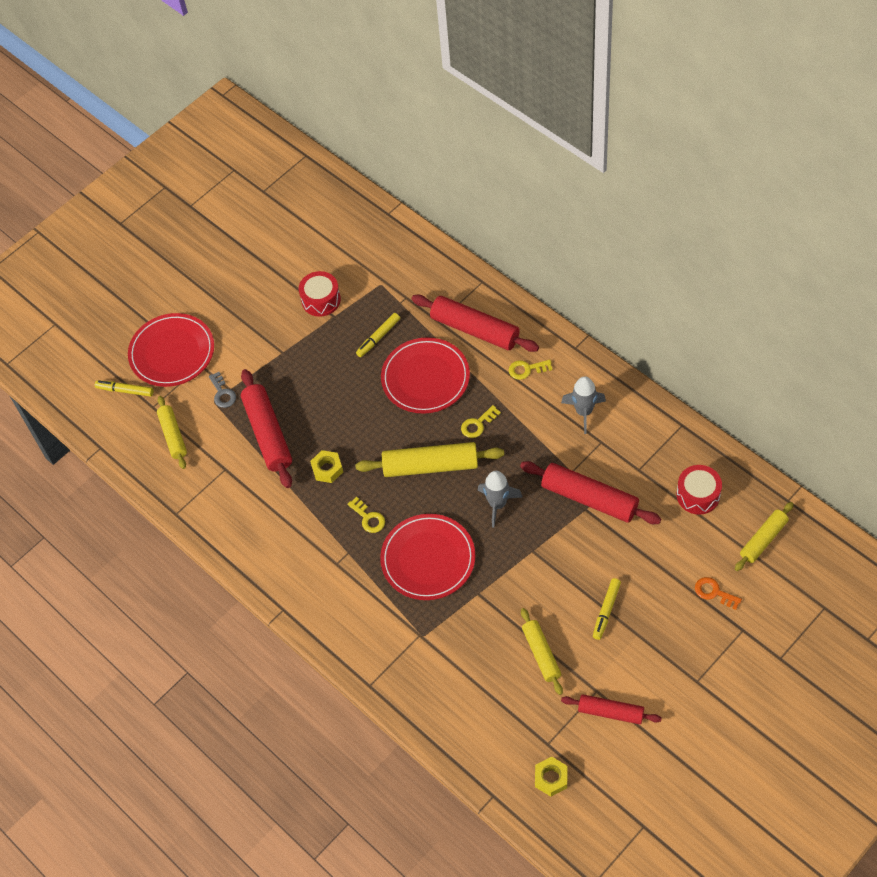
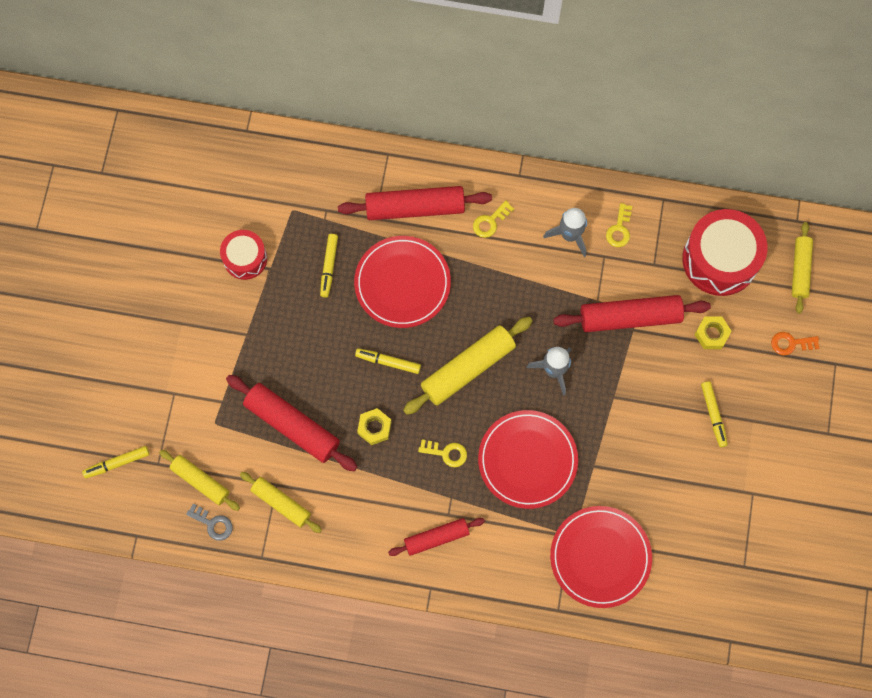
camera: 40 degrees left, 15 degrees up
(172, 352) = (135, 396): red plate -> red plate (600, 557)
(222, 393) = (218, 410): grey key -> grey key (213, 523)
(373, 428) = (388, 362): none -> yellow marker
(478, 424) = (483, 302): yellow key -> yellow key (619, 229)
(541, 654) = (685, 488): yellow rolling pin -> yellow rolling pin (281, 503)
(551, 778) = (767, 595): yellow nut -> yellow nut (711, 334)
(610, 712) = (777, 505): red rolling pin -> red rolling pin (436, 538)
(698, 495) = (720, 259): red drum -> red drum, size x1.73

